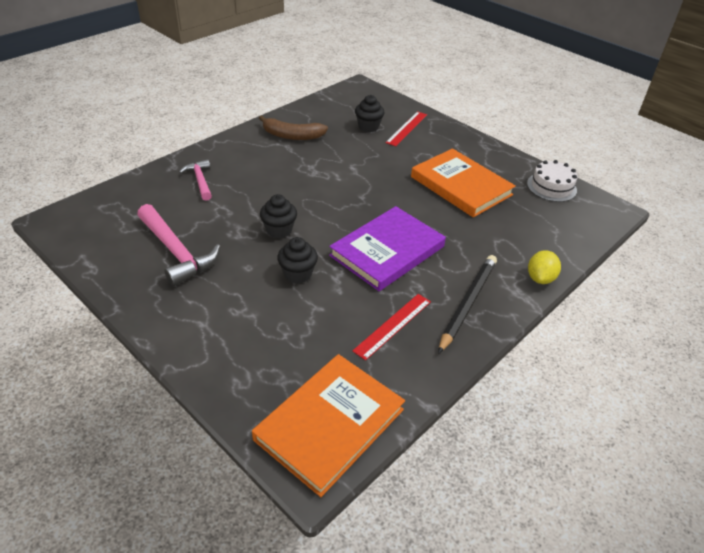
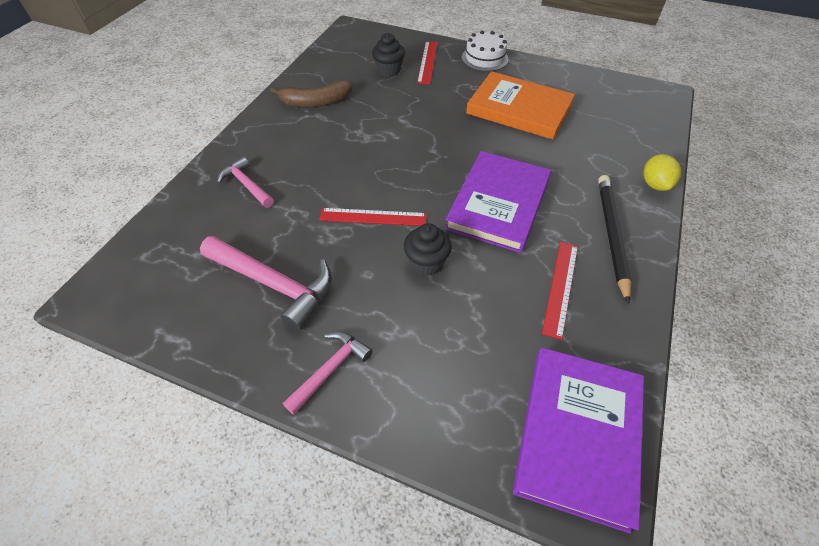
camera: 20 degrees left, 10 degrees up
(179, 319) = (330, 370): none -> pink hammer
(279, 230) = (373, 217): black cupcake -> red ruler
(330, 424) = (578, 435): orange book -> purple book
(551, 187) = (598, 86): white cake -> white cake (485, 58)

